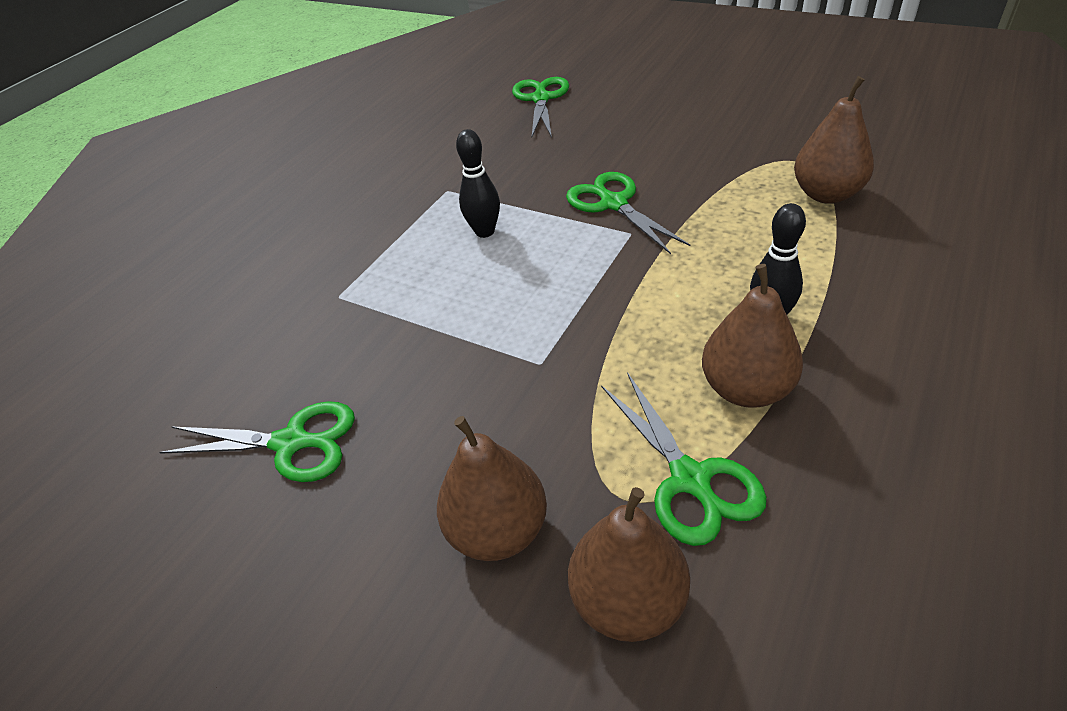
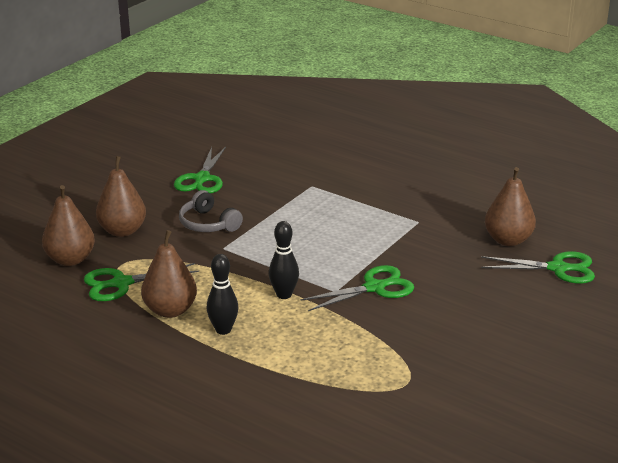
camera: 90 degrees right, 15 degrees down
(463, 398) = (208, 224): none -> grey headphones
(485, 231) = (359, 235): black bowling pin -> black bowling pin (284, 295)
(826, 194) = (351, 386): brown pear -> brown pear (508, 240)

